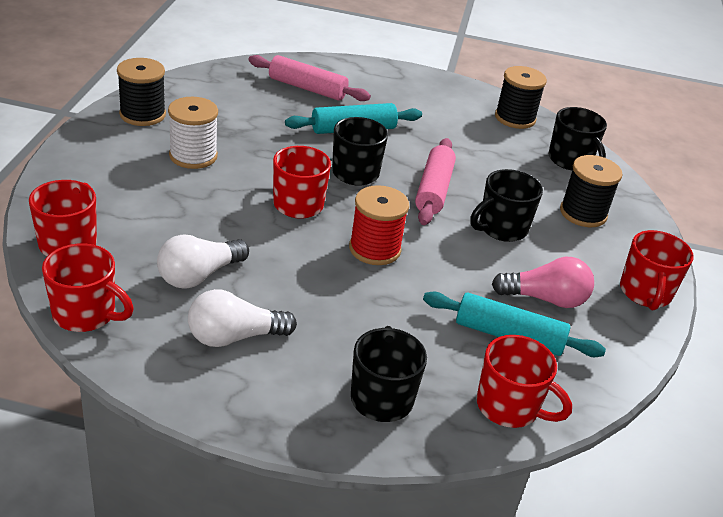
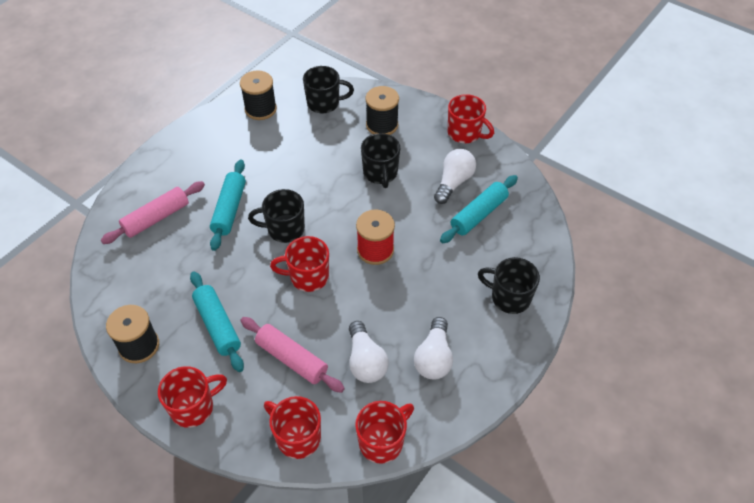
camera: 60 degrees left, 15 degrees up
(193, 156) = (218, 325): white spool -> turquoise rolling pin
(433, 190) = (325, 192): pink rolling pin -> pink rolling pin (292, 359)
(509, 407) = (533, 240): red mug -> red mug (193, 407)
(545, 299) = (453, 182): pink light bulb -> white light bulb

